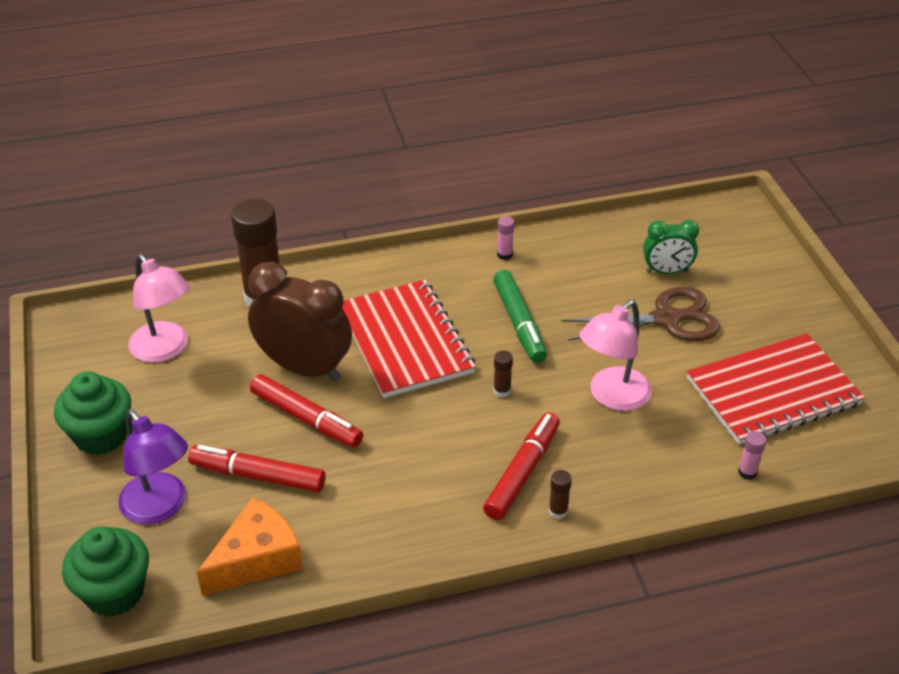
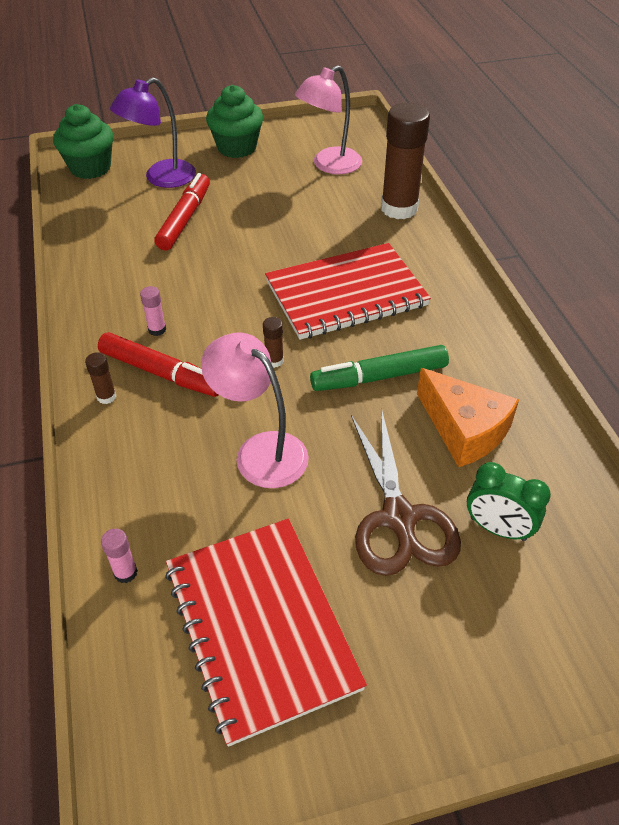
camera: 90 degrees right, 5 degrees up
(257, 559) = (101, 224): orange cheese -> orange cheese (464, 429)
(304, 368) = (308, 235): brown clock -> none
(306, 419) = (245, 239): red marker -> none
(504, 254) = (497, 368): pink glue stick -> pink glue stick (157, 330)
(666, 271) = (497, 528): green clock -> green clock turned 60 degrees counterclockwise

